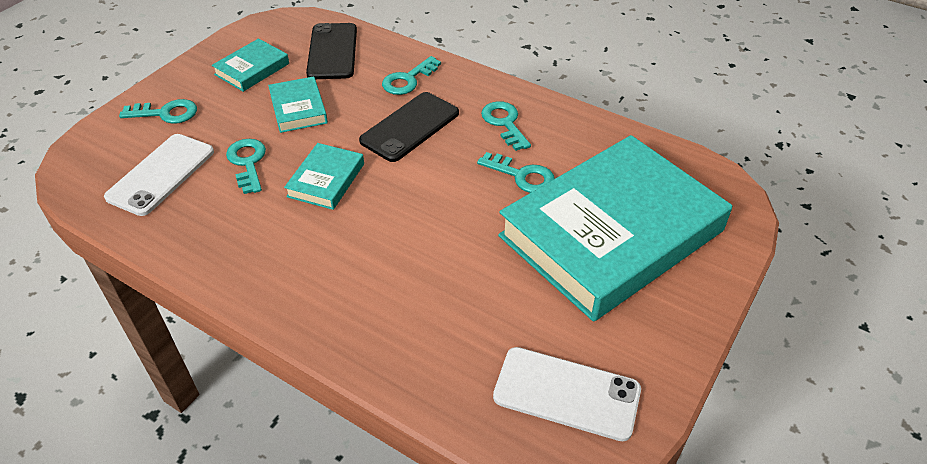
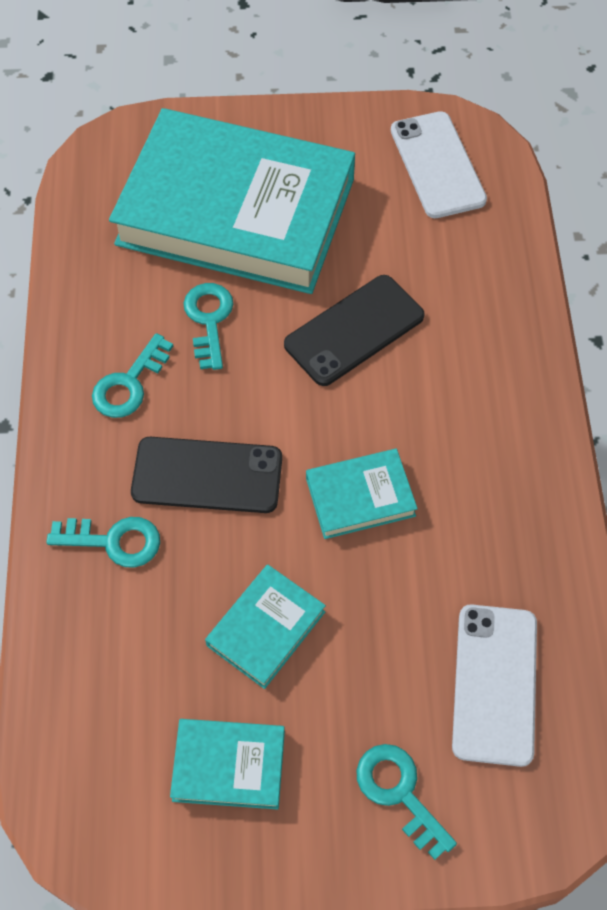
camera: 125 degrees left, 15 degrees up
(161, 174) = (494, 684): white phone -> white phone turned 75 degrees counterclockwise
(247, 163) = (400, 603): turquoise key -> none
(332, 51) = (113, 688): black phone -> black phone (354, 330)

